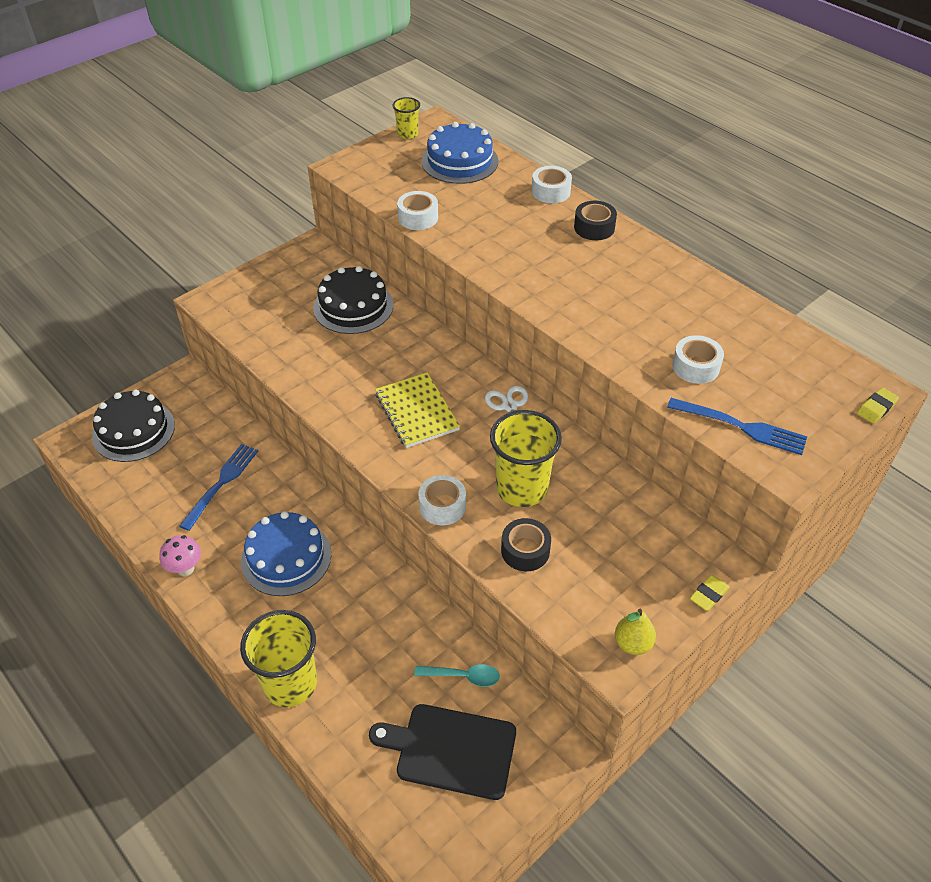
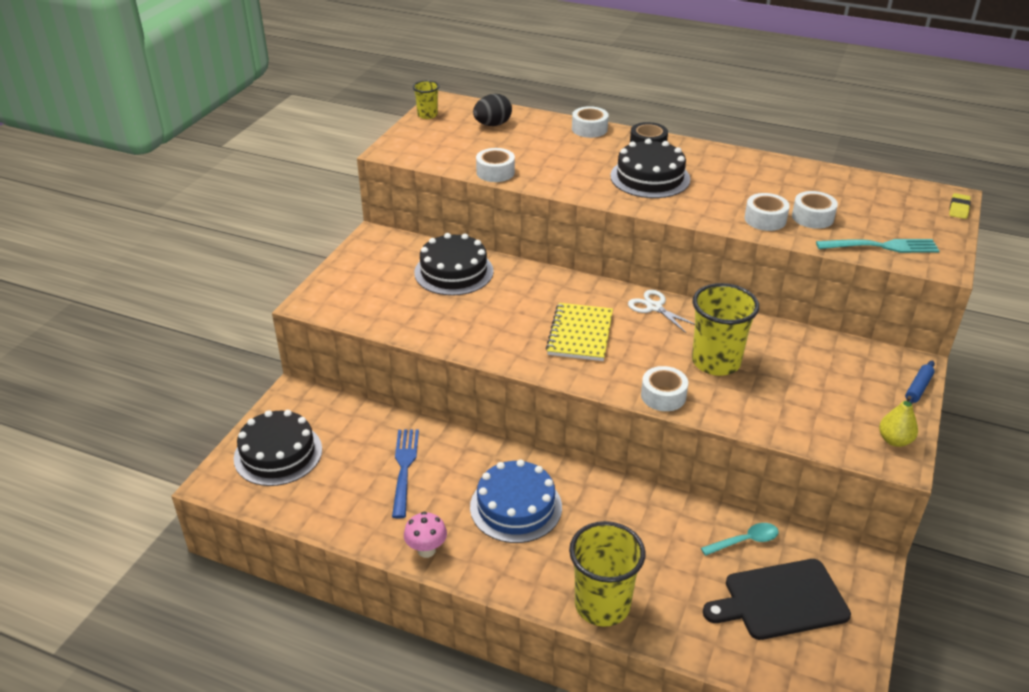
camera: 25 degrees left, 10 degrees down
(417, 412) = (580, 334): yellow notebook -> yellow notebook turned 60 degrees clockwise
(460, 161) = (492, 125): blue cake -> black egg
(525, 550) = (758, 405): black tape -> none
(563, 267) = (650, 177): none -> black cake
(641, 353) = (765, 219): none -> white tape
(708, 595) = (918, 388): yellow eraser -> blue rolling pin
(742, 427) = (882, 246): blue fork -> turquoise fork

